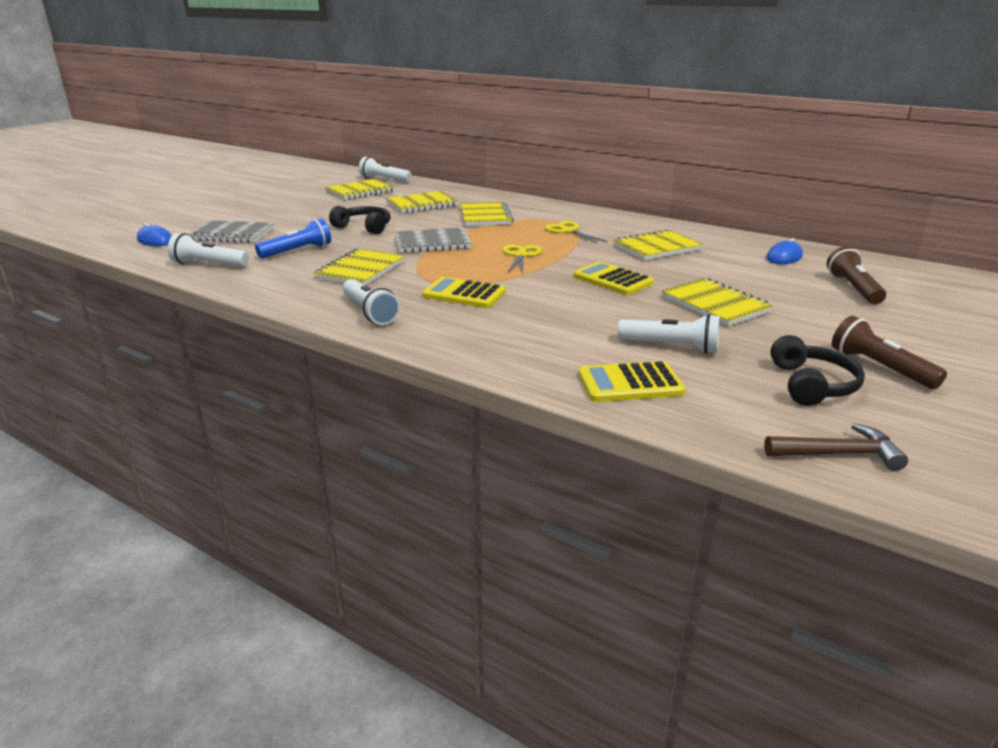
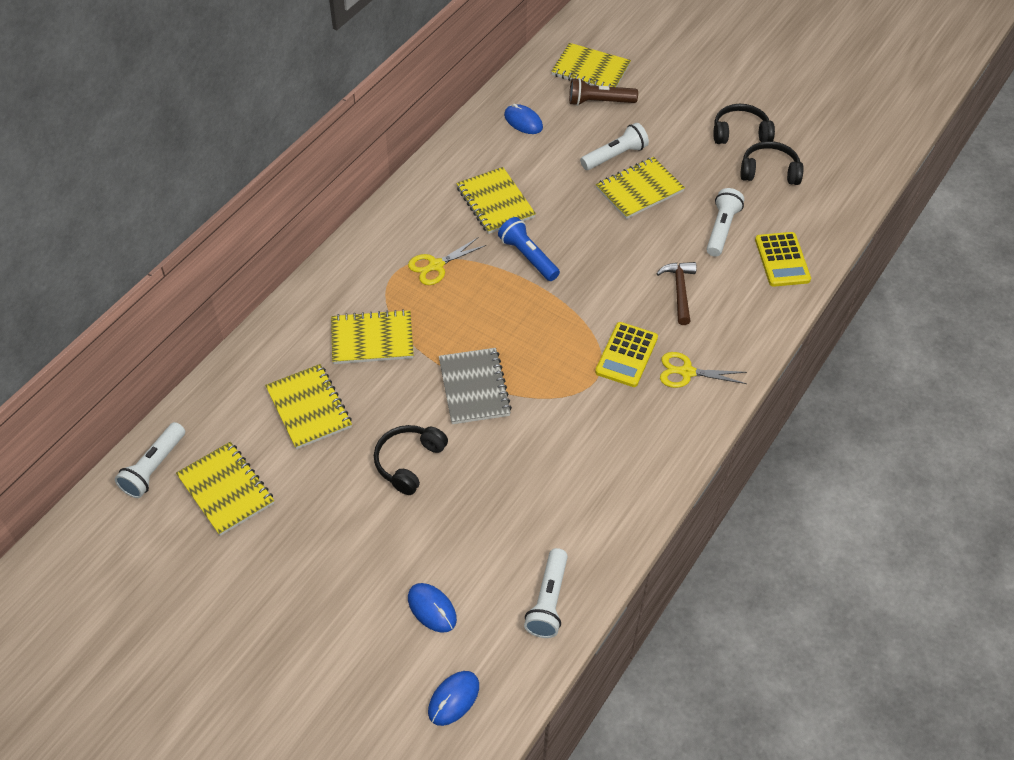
camera: 90 degrees left, 25 degrees up
(232, 234) = (432, 608): grey notebook -> blue mouse
(297, 251) = (501, 518): blue flashlight -> blue flashlight (528, 257)
(360, 270) = (564, 445): yellow notebook -> yellow notebook (590, 70)
(369, 312) = (674, 424): white flashlight -> white flashlight (615, 156)
(521, 255) = (518, 310): yellow scissors -> yellow scissors (687, 372)
(612, 280) = (585, 246): yellow calculator -> none
(838, 454) = (849, 183): brown hammer -> brown hammer (679, 291)
(879, 368) = (740, 133): brown flashlight -> black headphones

